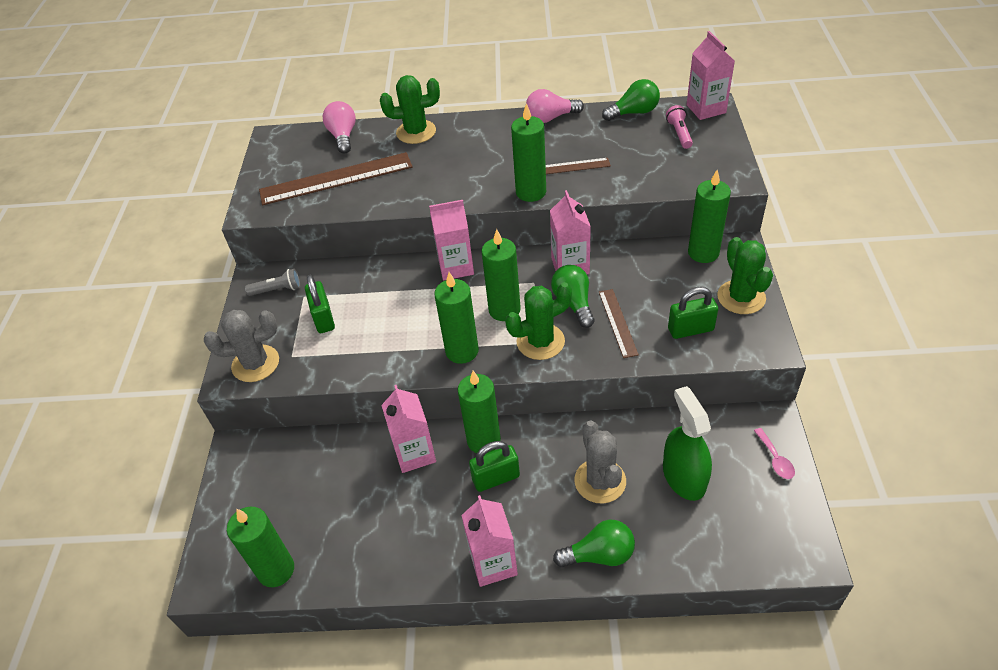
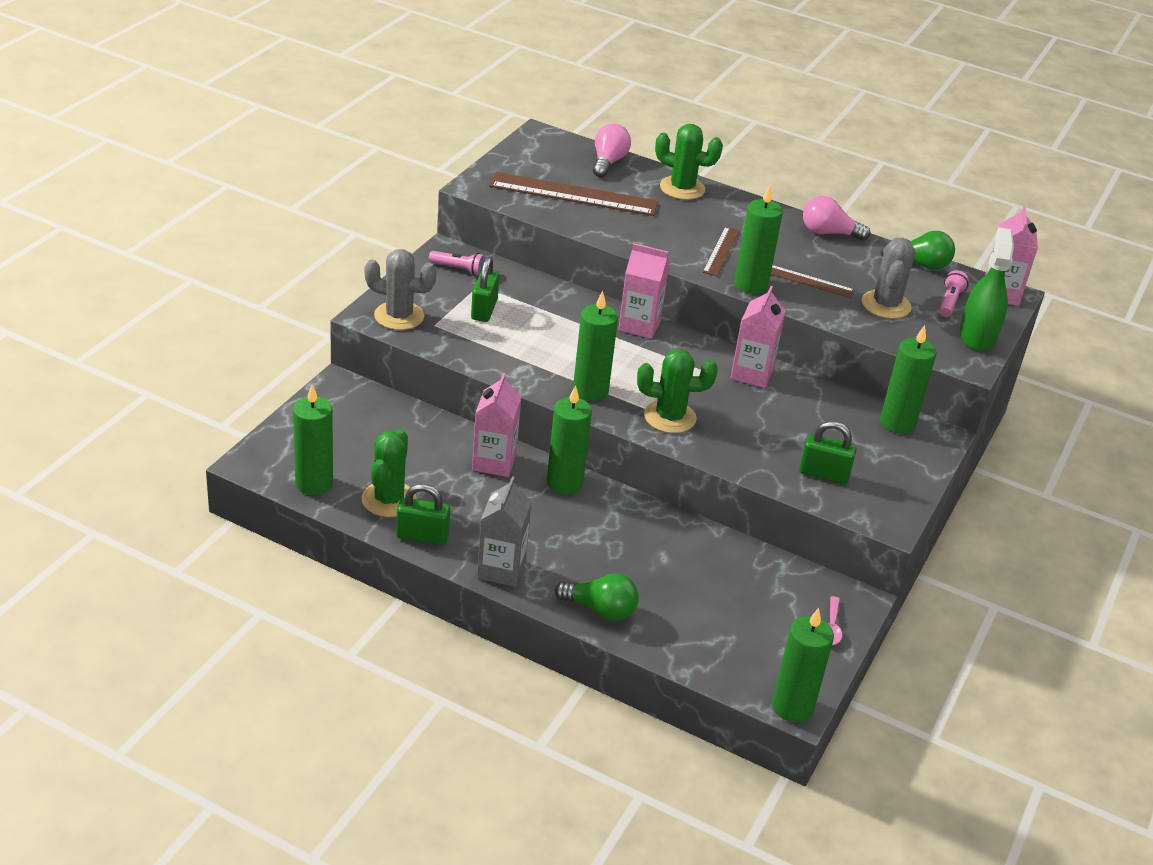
camera: 20 degrees right, 10 degrees down
(277, 290) = (458, 269): grey flashlight -> pink flashlight
(493, 563) = (501, 569): pink carton -> grey carton
(496, 478) = (553, 514): green padlock -> green padlock (422, 536)
(504, 310) = (657, 378): green candle -> green candle (792, 707)
(574, 303) = (728, 403): green light bulb -> none
(600, 481) = (647, 562): grey cactus -> grey cactus (886, 305)
(617, 322) = (757, 437): brown ruler -> brown ruler (721, 251)
(684, 477) = (729, 597): green spray bottle -> green spray bottle (977, 336)
(741, 297) = (900, 474): green cactus -> green cactus (389, 499)

